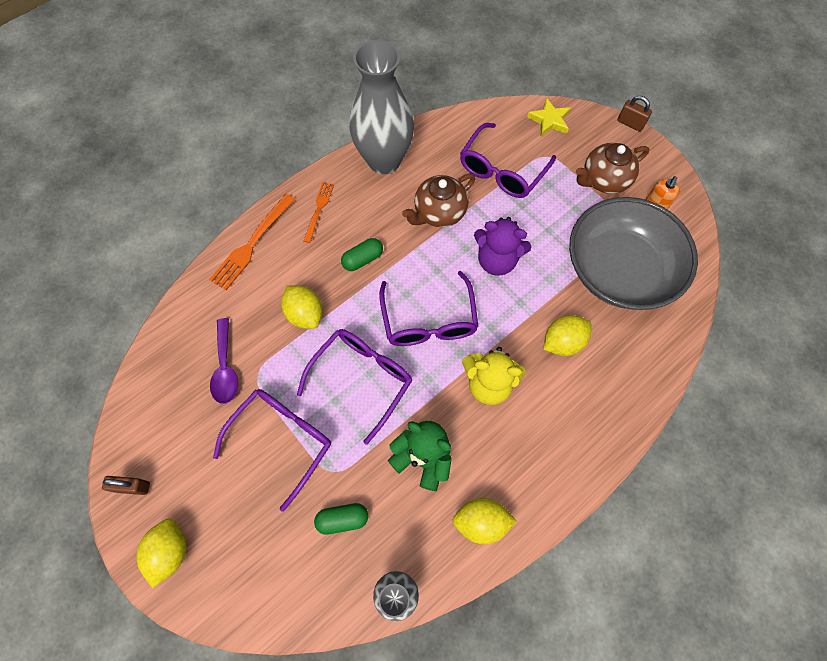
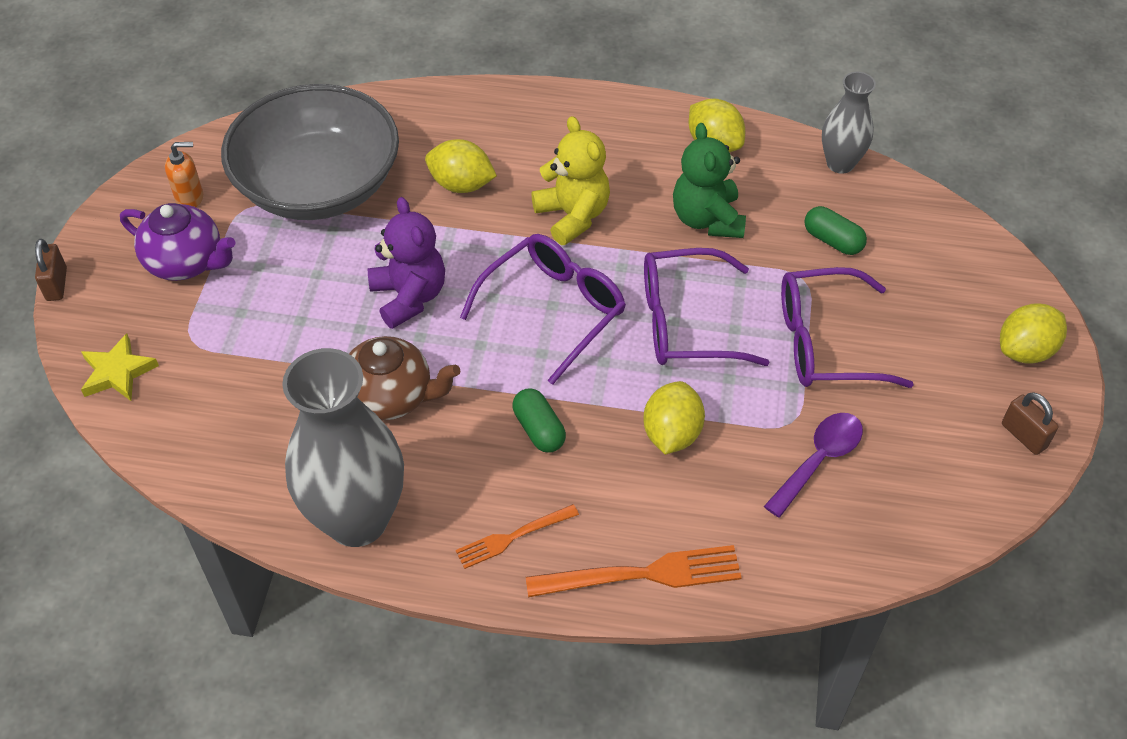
camera: 130 degrees left, 15 degrees down
(363, 259) = (539, 429): green capsule -> green capsule turned 45 degrees clockwise
(502, 171) = (259, 372): purple glasses -> none
(604, 180) = (186, 262): brown teapot -> purple teapot

